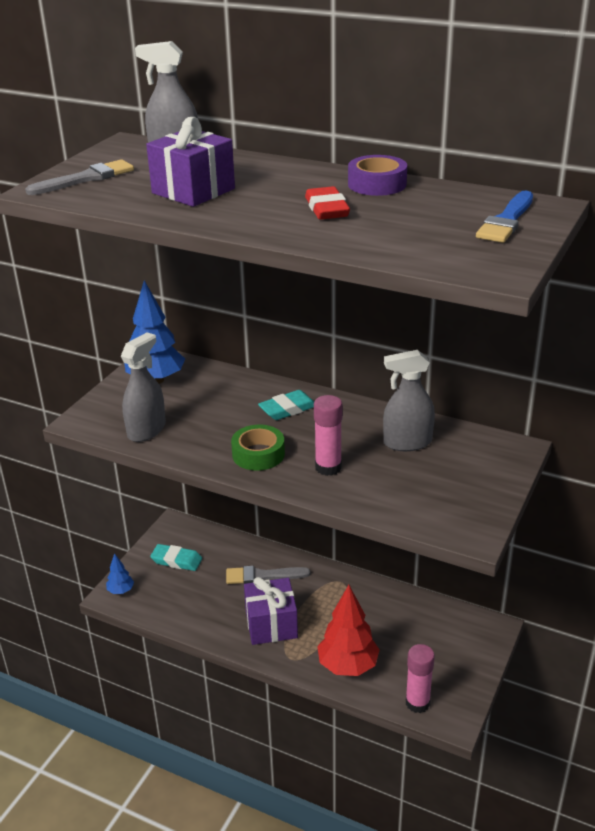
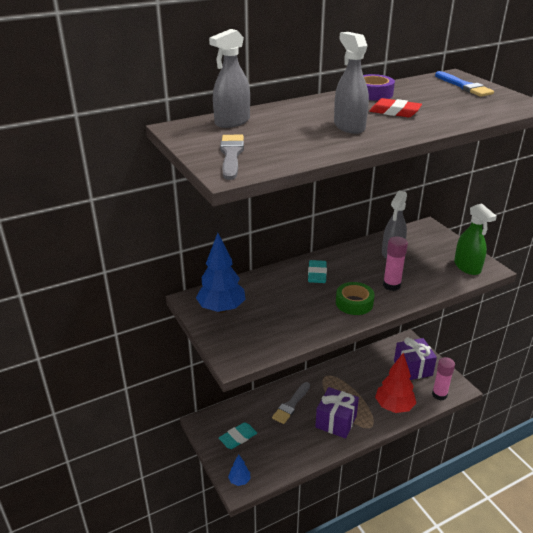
camera: 55 degrees left, 0 degrees up
(146, 430) = (280, 335): grey spray bottle -> grey spray bottle (349, 126)
(193, 191) = (311, 133): purple gift -> purple gift (413, 368)
(451, 513) = (467, 267): none -> green spray bottle

